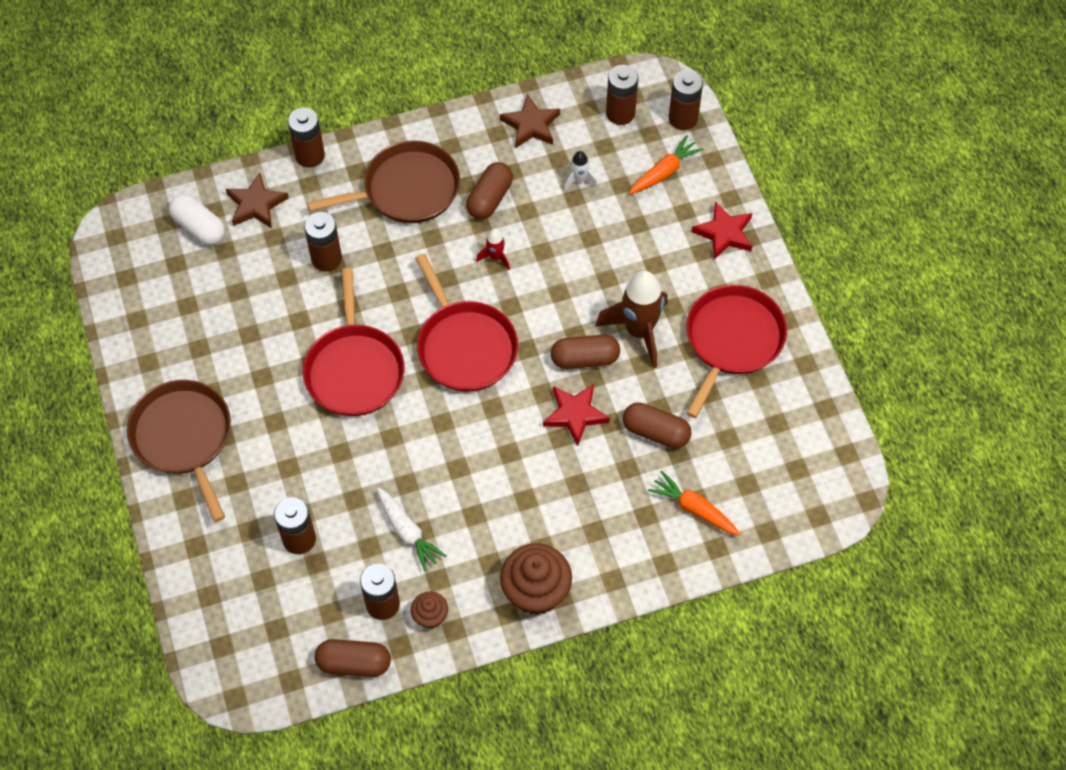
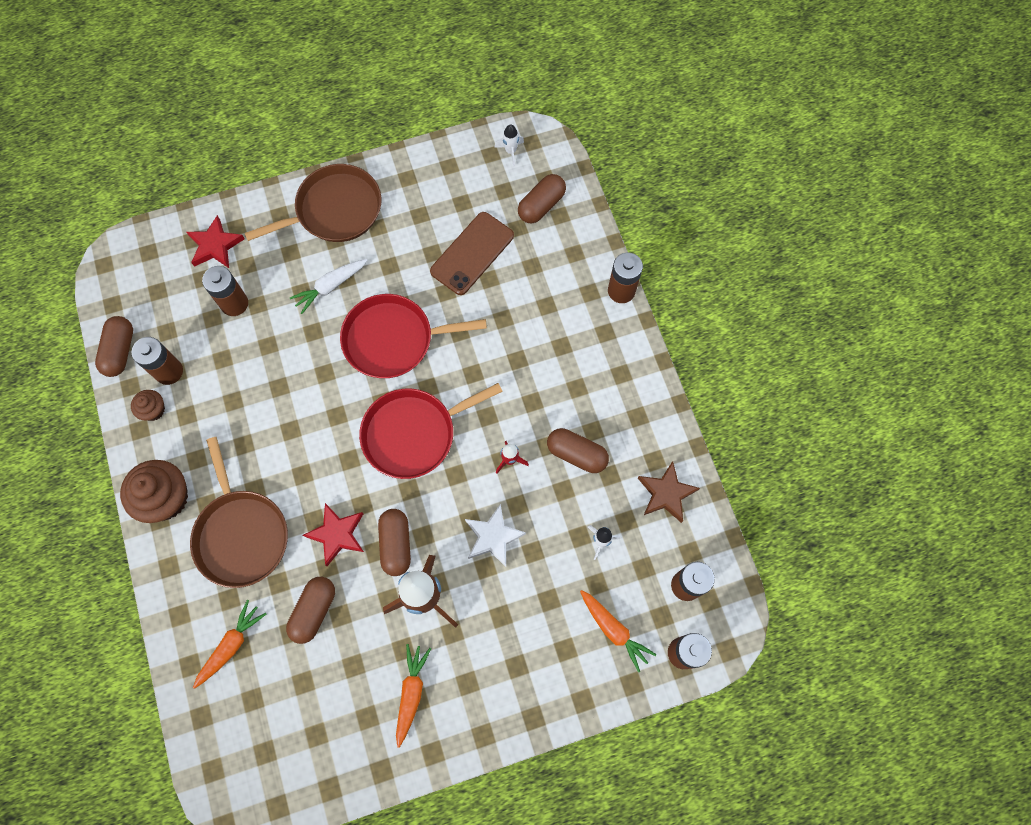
camera: 90 degrees right, 10 degrees up
(125, 257) = (510, 151): none -> white rocket
(199, 227) = (541, 205): white capsule -> brown capsule
(254, 294) = (472, 253): none -> brown phone
(256, 205) = (566, 249): brown star -> none
(326, 258) = (508, 311): brown battery -> none
(406, 189) = (585, 377): brown pan -> brown pan (241, 534)
(407, 532) = (232, 389): white carrot -> white carrot (330, 286)
(576, 272) = (493, 537): none -> white star
(724, 233) = (538, 691): red star -> red star (215, 245)
(732, 340) = (411, 693): red pan -> orange carrot

